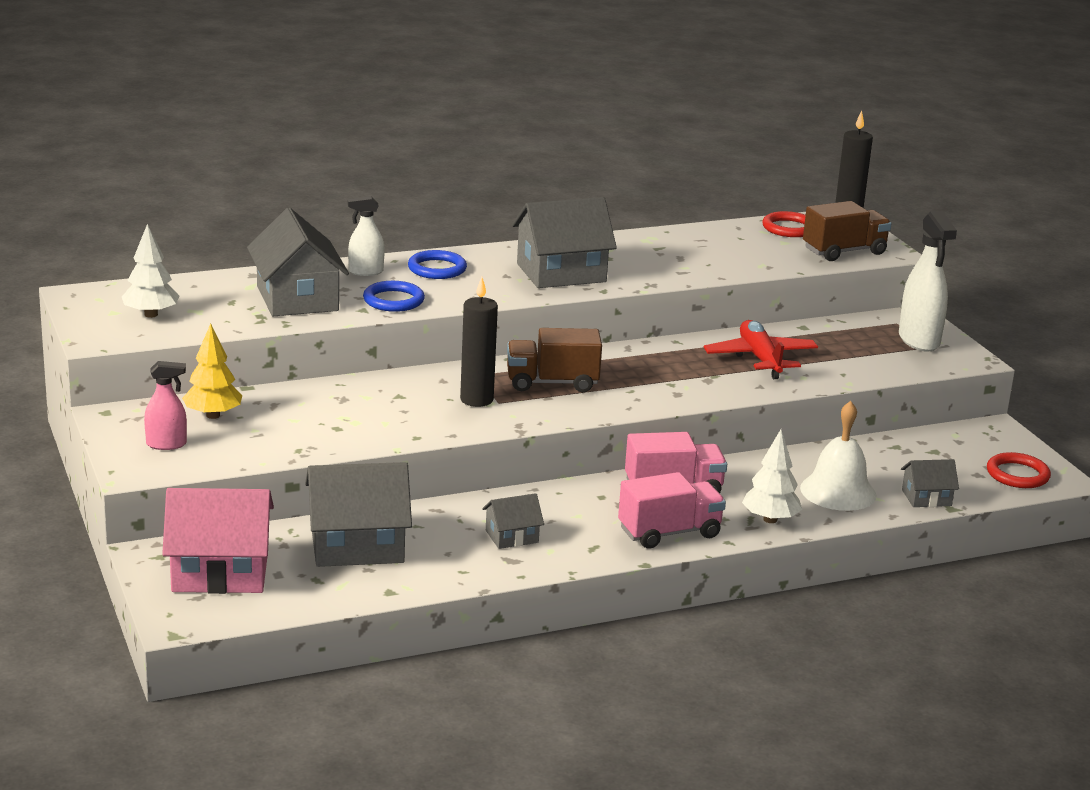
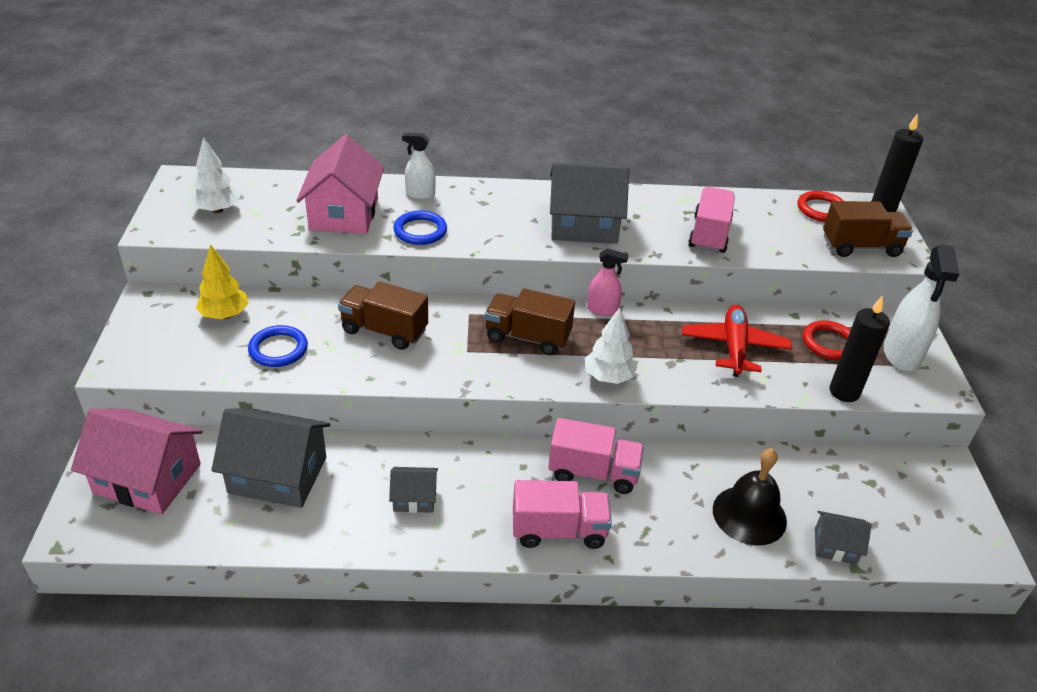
camera: 20 degrees right, 15 degrees up
(166, 444) = (164, 340): pink spray bottle -> pink spray bottle (602, 310)
(297, 298) = (344, 214): grey house -> pink house
(399, 401) = (384, 331): none -> brown truck
(437, 269) = (481, 202): blue ring -> blue ring (278, 349)
(476, 400) = (450, 344): black candle -> black candle (844, 392)
(692, 262) = (709, 235): none -> pink truck
(770, 519) = (664, 537): white tree -> white tree (608, 377)
(838, 491) = (749, 515): white bell -> black bell
(1017, 474) = (945, 536): red ring -> red ring (829, 343)

